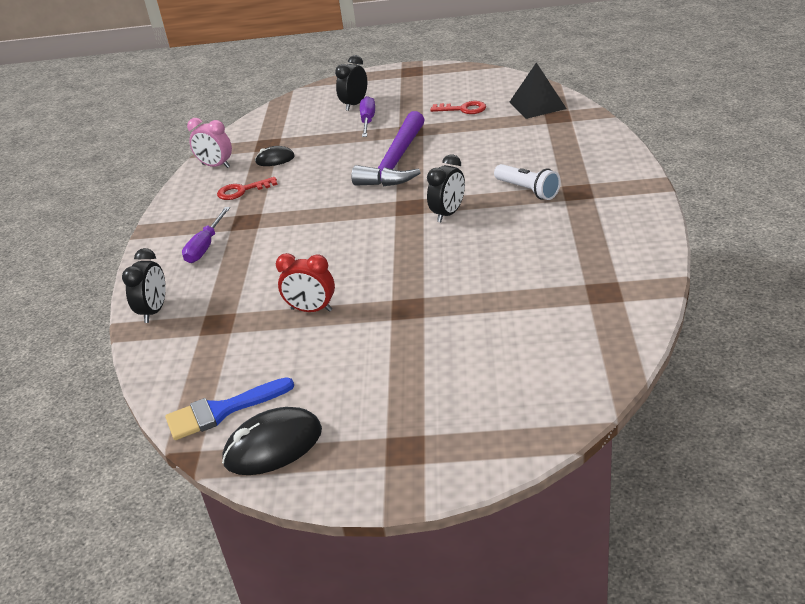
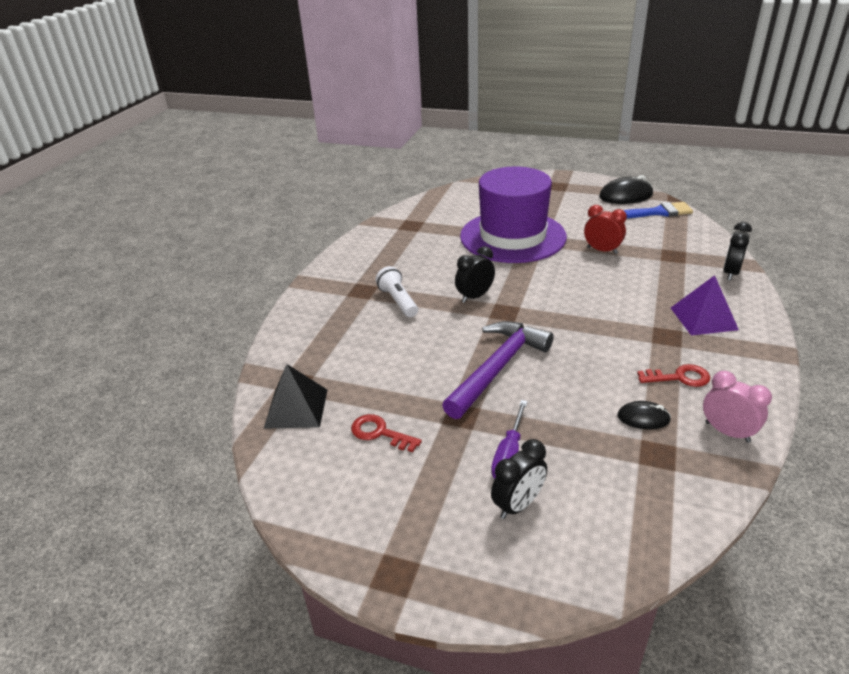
camera: 165 degrees left, 0 degrees up
(205, 246) = (703, 318): purple screwdriver -> purple pyramid
(441, 305) = (512, 236): none -> purple hat

